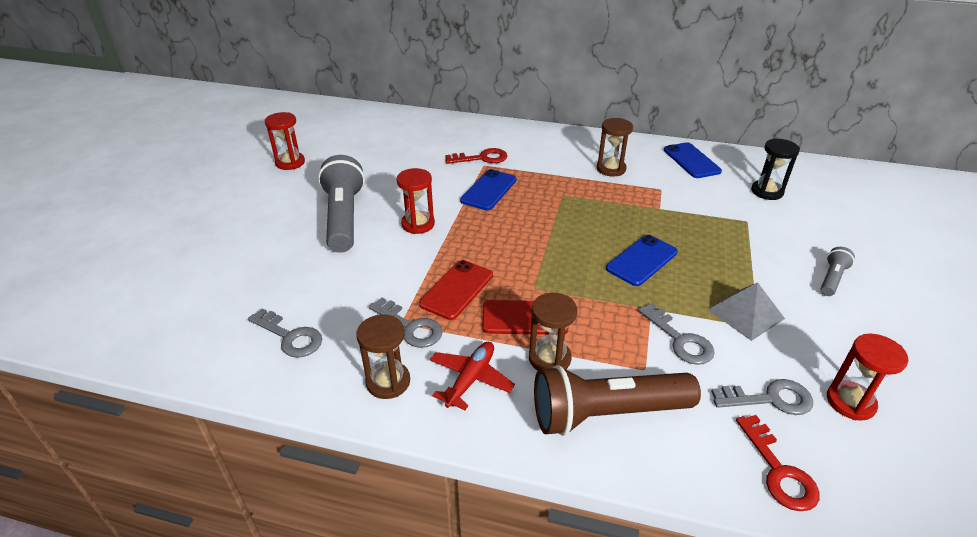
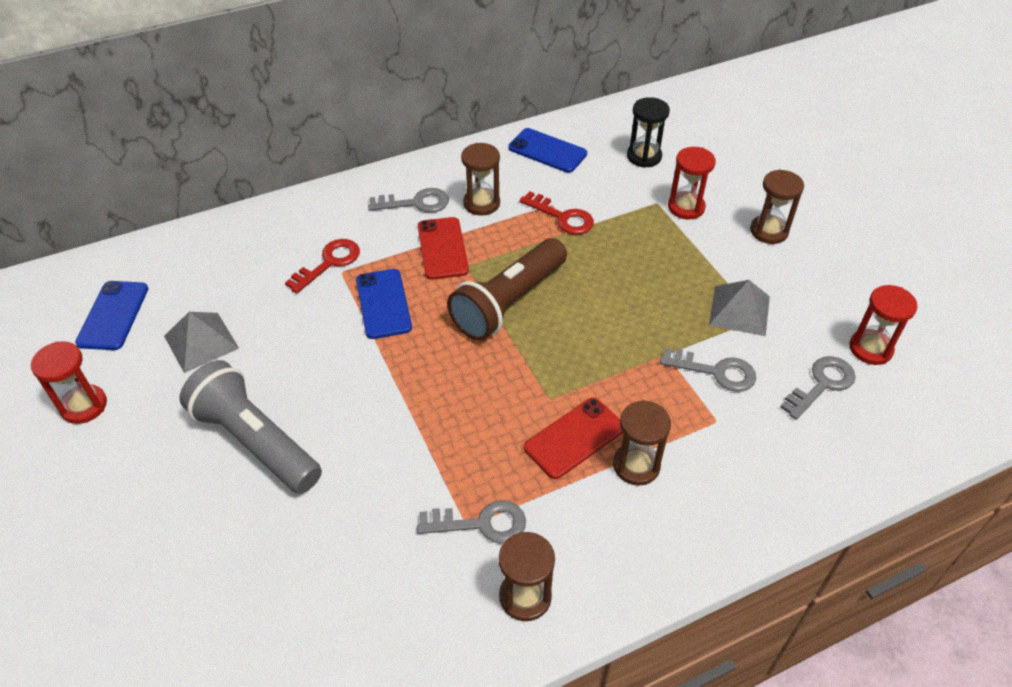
camera: 40 degrees left, 10 degrees up
(290, 337) = (371, 626): grey key -> grey key (416, 203)
(373, 162) = (201, 342): none -> grey pyramid
(418, 224) = (353, 396): red hourglass -> red hourglass (686, 207)
(457, 289) = (480, 450): red phone -> red phone (442, 248)
(470, 379) = (593, 537): red plane -> none
(606, 413) = (728, 486): brown flashlight -> brown flashlight (508, 302)
(642, 260) = (612, 304): blue phone -> blue phone (113, 315)
(778, 471) = (876, 445): red key -> red key (562, 217)
(832, 279) = (769, 231): grey flashlight -> brown hourglass

